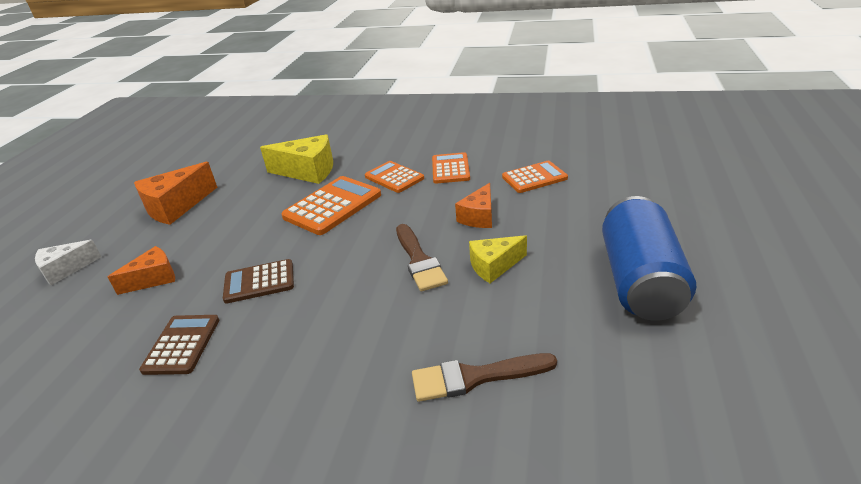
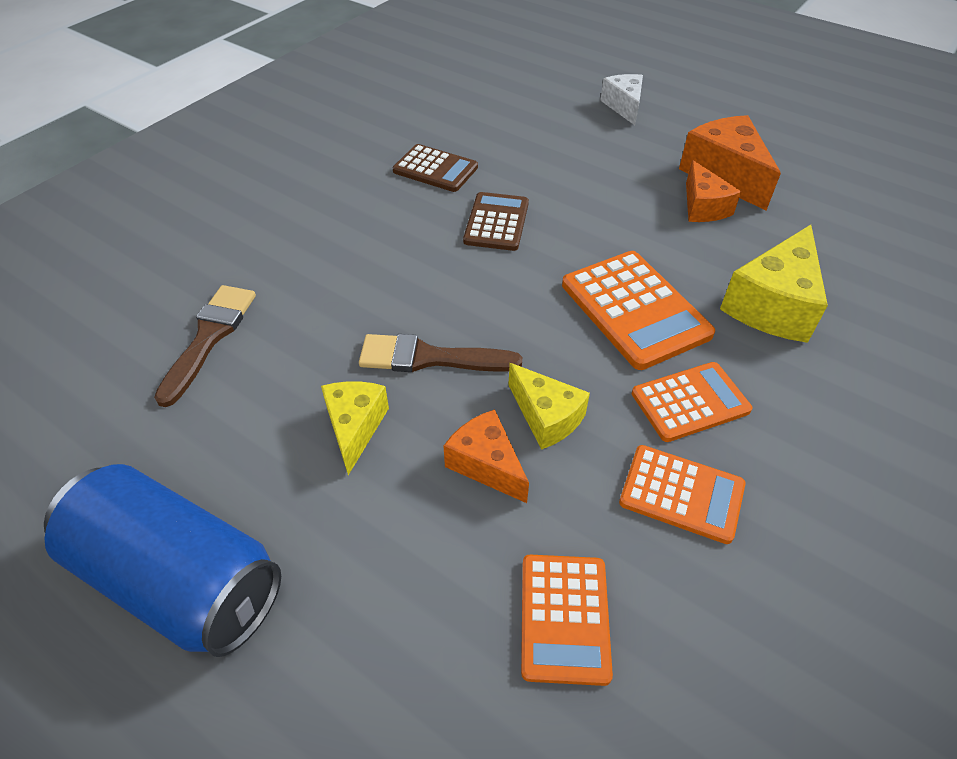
camera: 110 degrees right, 15 degrees up
(154, 279) = (562, 156): orange cheese -> orange cheese (703, 207)
(434, 210) = (546, 417): none -> yellow cheese

